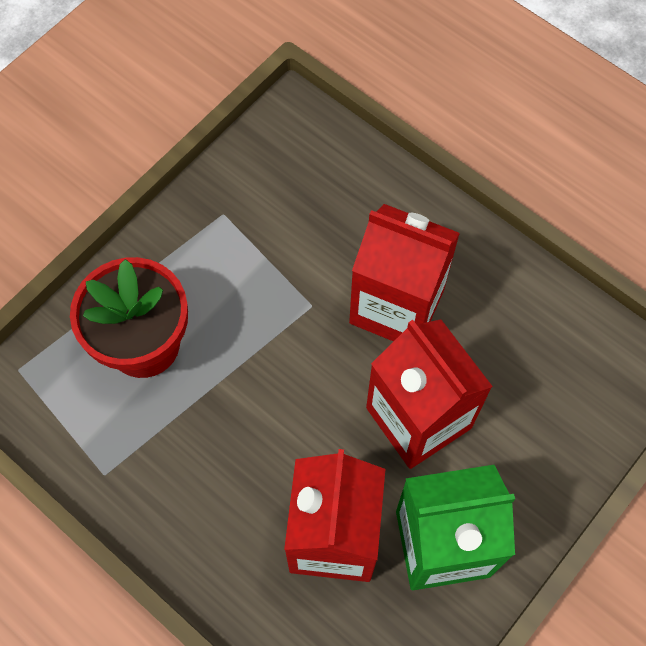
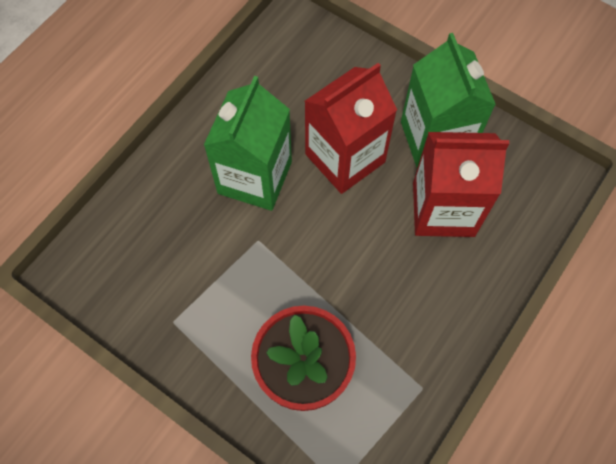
camera: 95 degrees left, 0 degrees up
(396, 306) = (255, 177): red carton -> green carton

